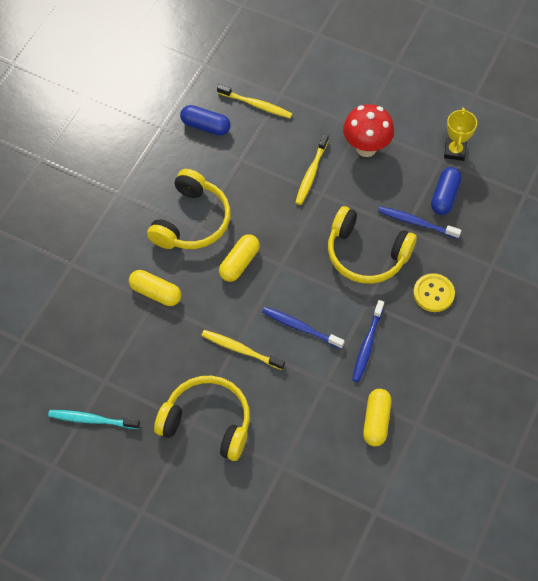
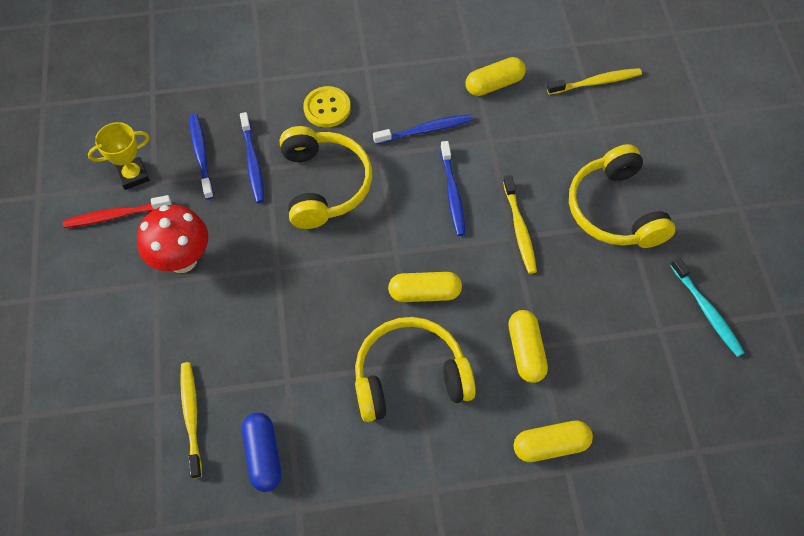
camera: 125 degrees left, 0 degrees up
(91, 266) = (550, 445): none -> yellow capsule
(311, 173) = (255, 294): yellow toothbrush -> yellow toothbrush (595, 82)
(427, 129) = (116, 215): none -> red toothbrush
(444, 196) = (201, 155): blue capsule -> blue toothbrush

